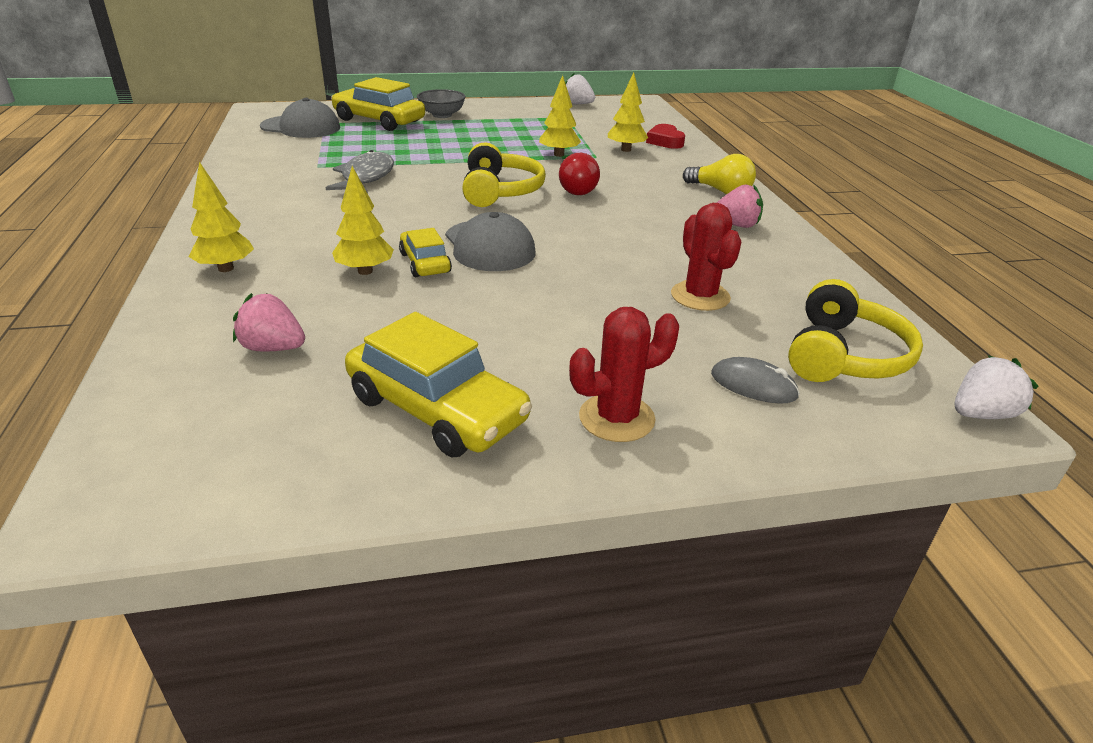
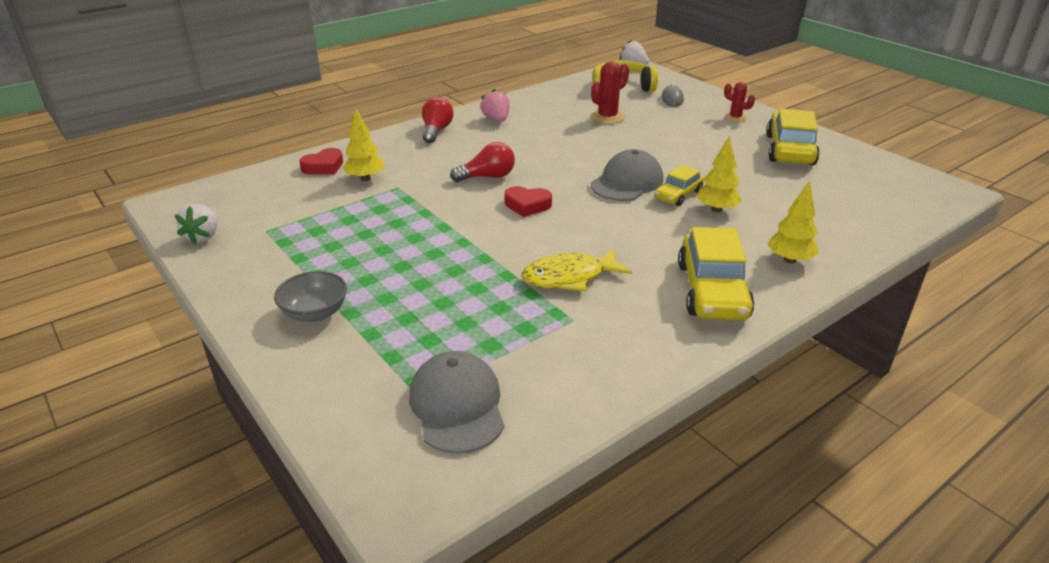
camera: 115 degrees left, 0 degrees up
(273, 348) = (822, 202): pink strawberry -> none
(366, 177) = (569, 277): grey fish -> yellow fish
(379, 120) = (376, 352): yellow car -> yellow car (712, 290)
(500, 191) = (527, 205): yellow headphones -> red heart
(559, 154) = (408, 204): yellow tree -> none
(616, 418) = (735, 117): red cactus -> red cactus, size x0.65
(720, 191) = (436, 131): yellow light bulb -> red light bulb

